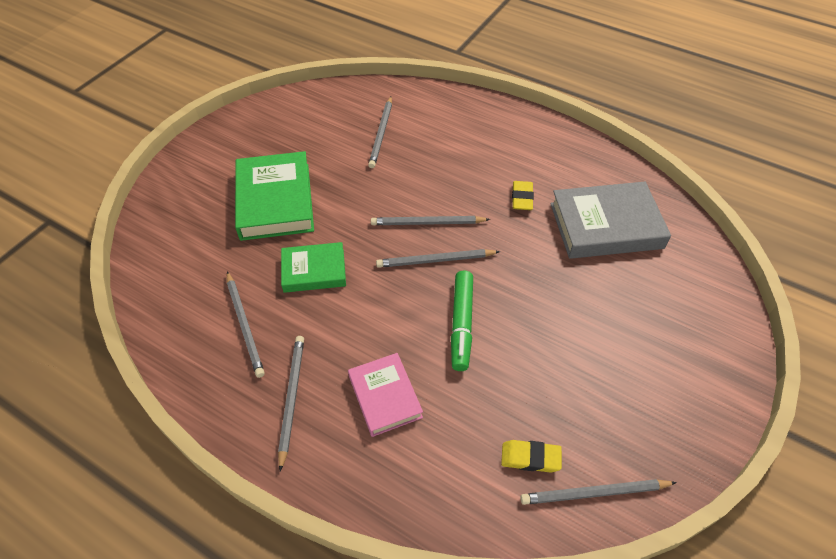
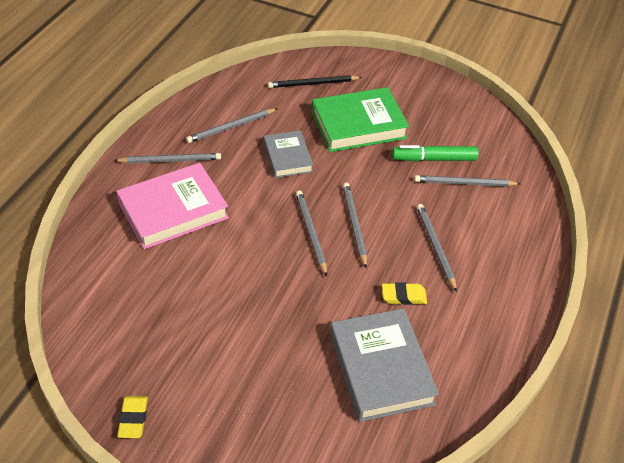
camera: 80 degrees right, 5 degrees down
(188, 234) = (313, 84): none -> black pencil
(314, 270) = (287, 157): green book -> grey book
(385, 396) = (173, 211): pink book -> pink book, size x1.65
(461, 324) = (244, 253): green marker -> green marker (434, 159)
(530, 458) = (121, 301): yellow eraser -> yellow eraser (133, 419)
(594, 493) = (90, 342): grey pencil -> grey pencil (435, 247)

